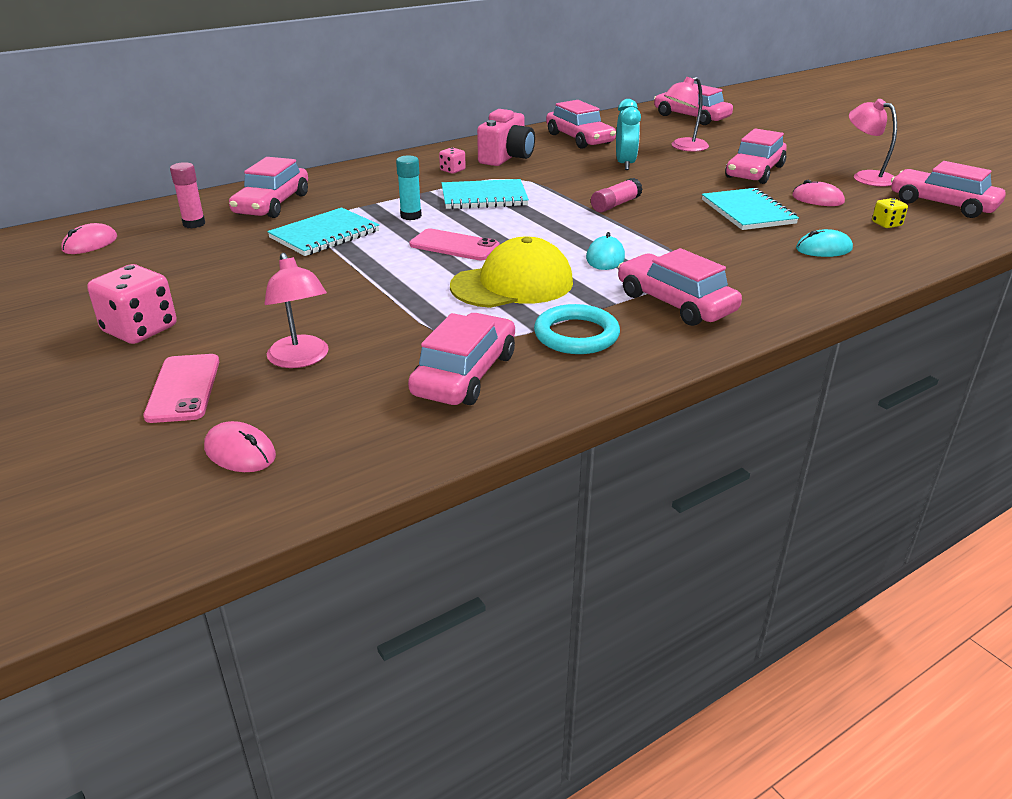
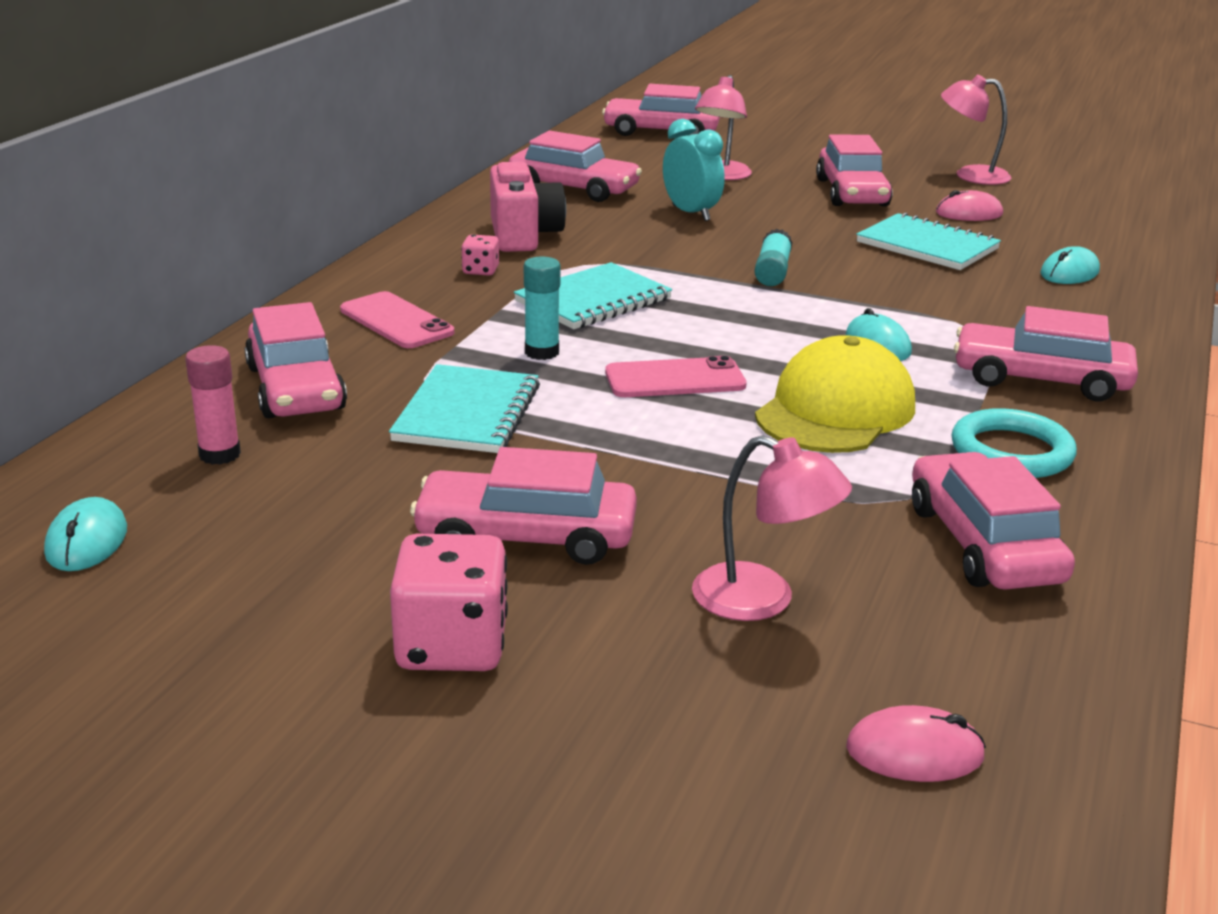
camera: 35 degrees left, 5 degrees down
(90, 244) = (87, 541): pink mouse -> turquoise mouse
(184, 388) = (682, 703): pink phone -> pink phone (396, 321)
(615, 205) = (772, 272): pink glue stick -> turquoise glue stick
(886, 224) = (1077, 228): yellow dice -> none
(942, 204) = (1088, 193): pink car -> pink car (526, 536)

